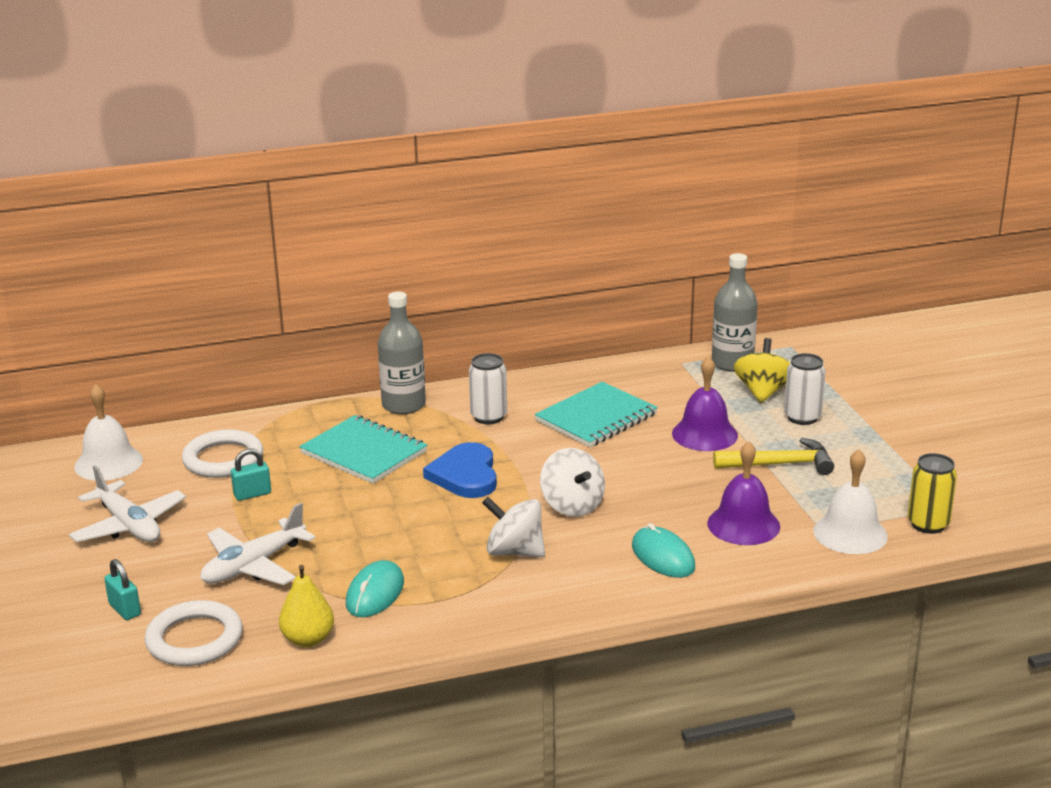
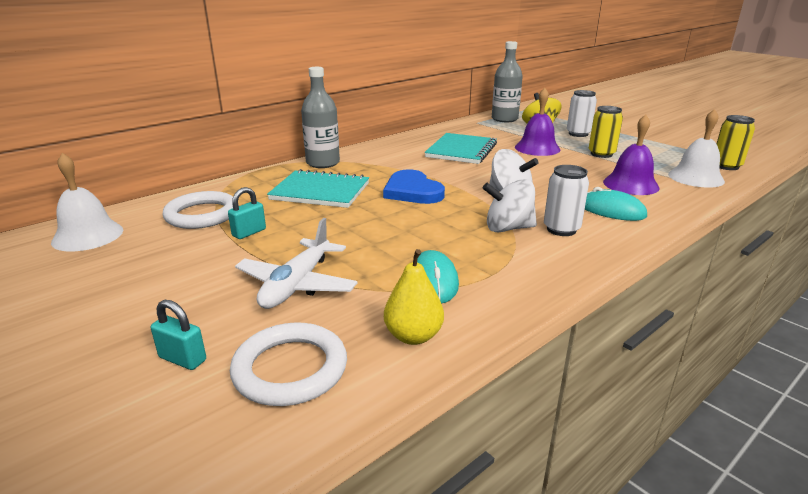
camera: 25 degrees left, 0 degrees up
(129, 525) = (139, 279): white plane -> none
(488, 417) = (390, 160): white can -> white can (561, 229)
(780, 464) = (601, 154): yellow hammer -> yellow can

